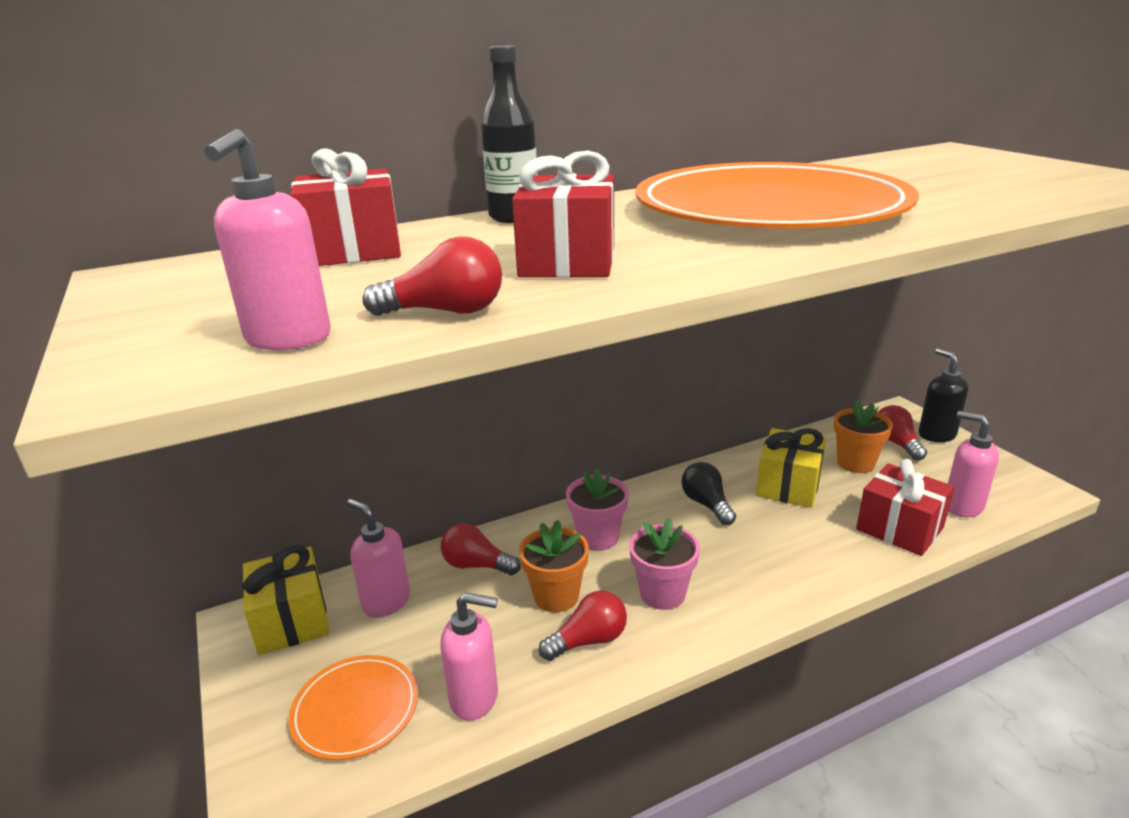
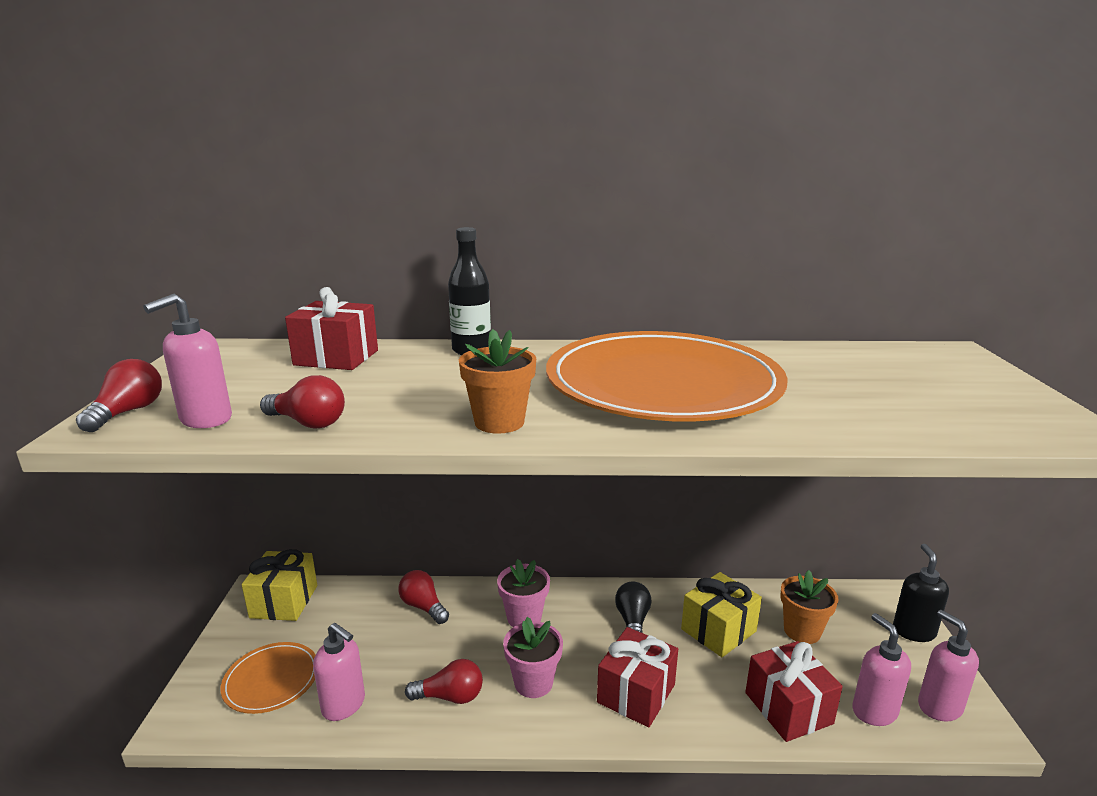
camera: 25 degrees right, 5 degrees down
(386, 602) = (346, 611): pink soap dispenser -> pink soap dispenser (939, 706)
(556, 596) = (456, 653): orange flower pot -> orange flower pot (499, 422)
(568, 261) = (439, 400): red gift -> red gift (636, 693)
(896, 443) = (862, 626): red light bulb -> red light bulb (128, 412)

